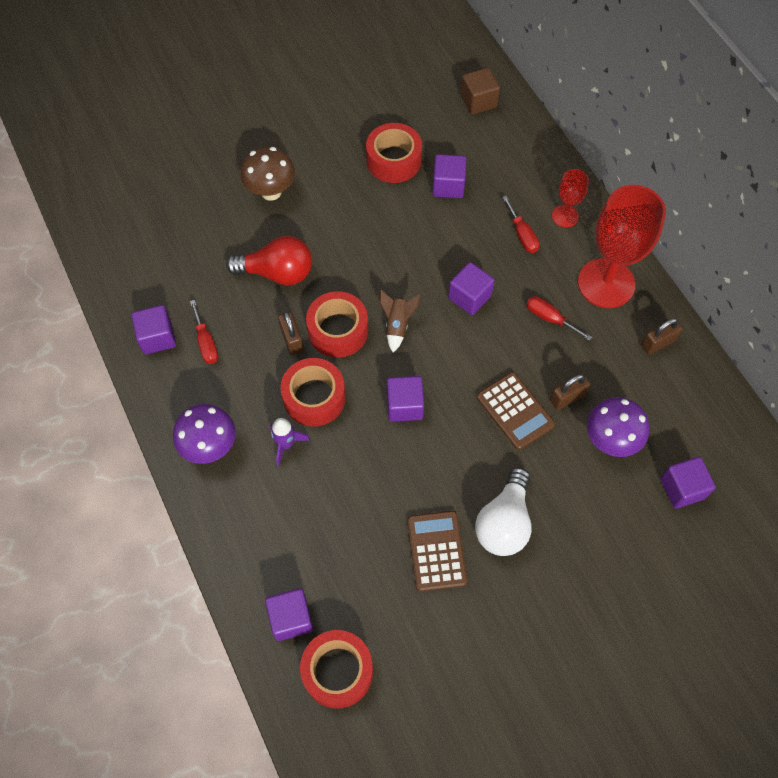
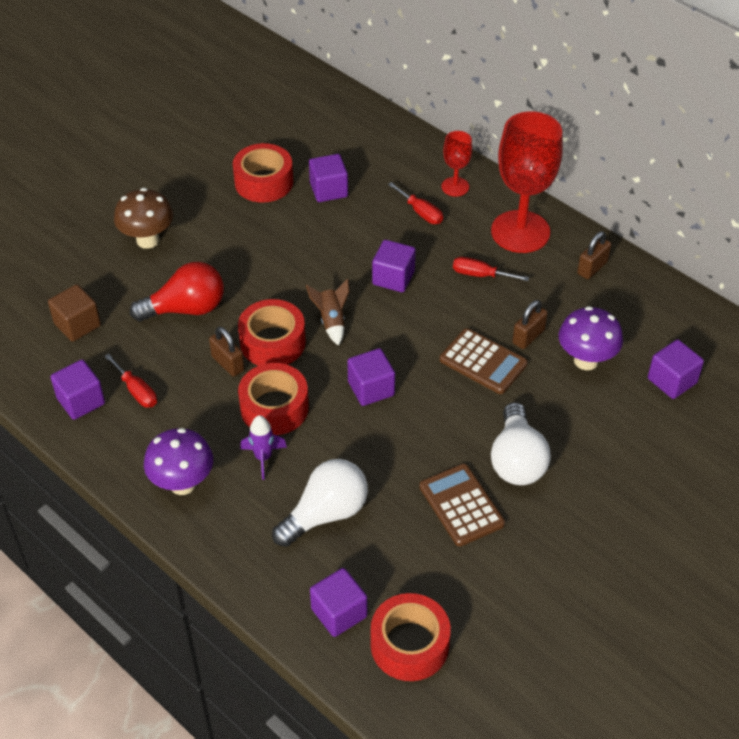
camera: 20 degrees left, 15 degrees down
(317, 518) = (326, 514): none -> white light bulb
(478, 101) = (326, 113): brown cube -> brown cube (77, 325)

